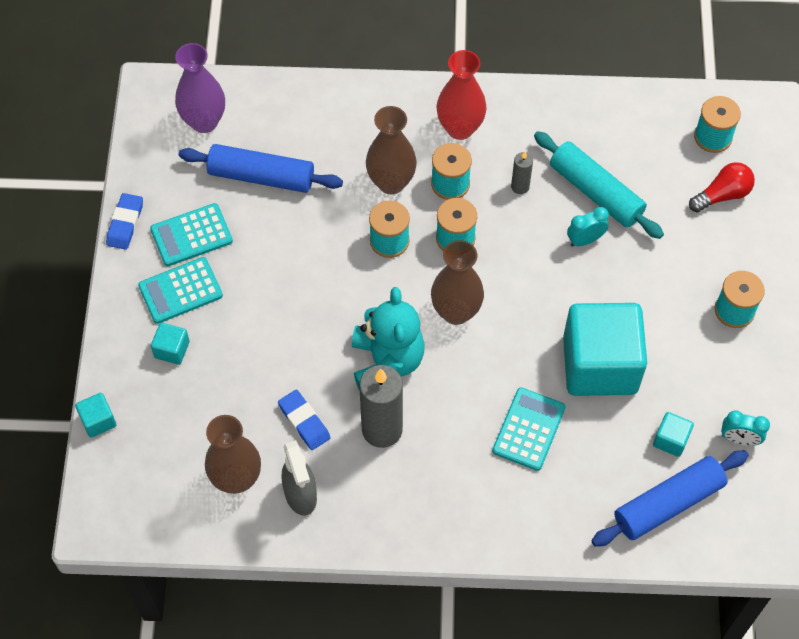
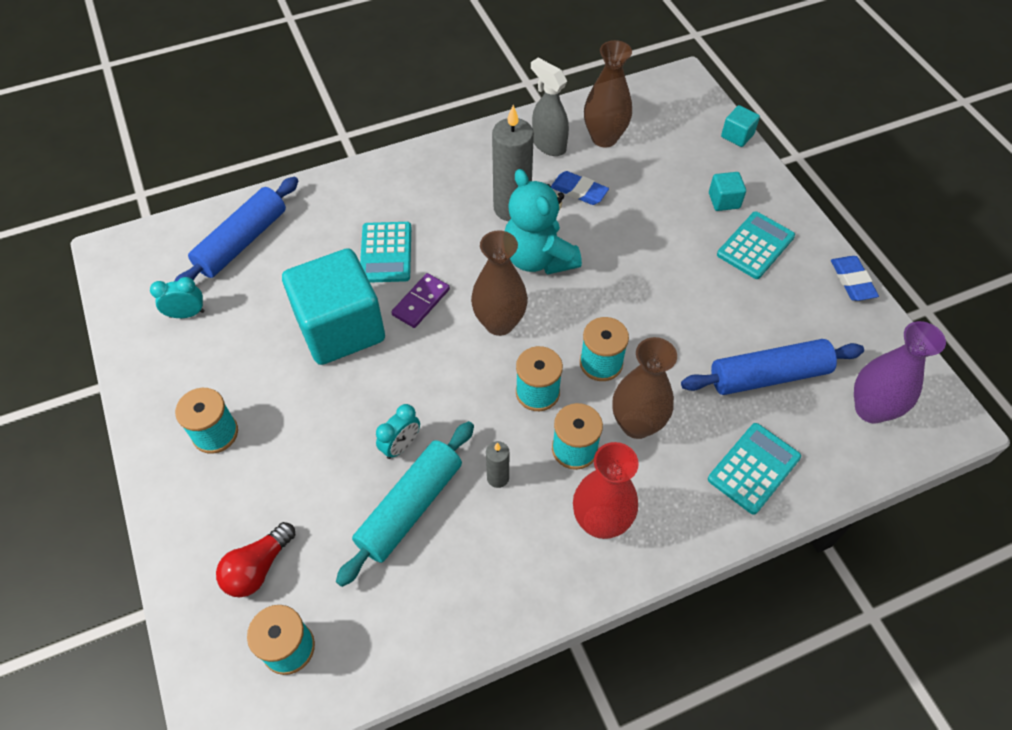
camera: 155 degrees right, 5 degrees down
(191, 235) = (786, 294): turquoise calculator -> turquoise calculator (753, 468)
(517, 361) = (421, 302): none -> purple domino
(595, 192) = (410, 507): turquoise rolling pin -> turquoise rolling pin turned 75 degrees counterclockwise
(670, 440) = (253, 290): turquoise cube -> none

